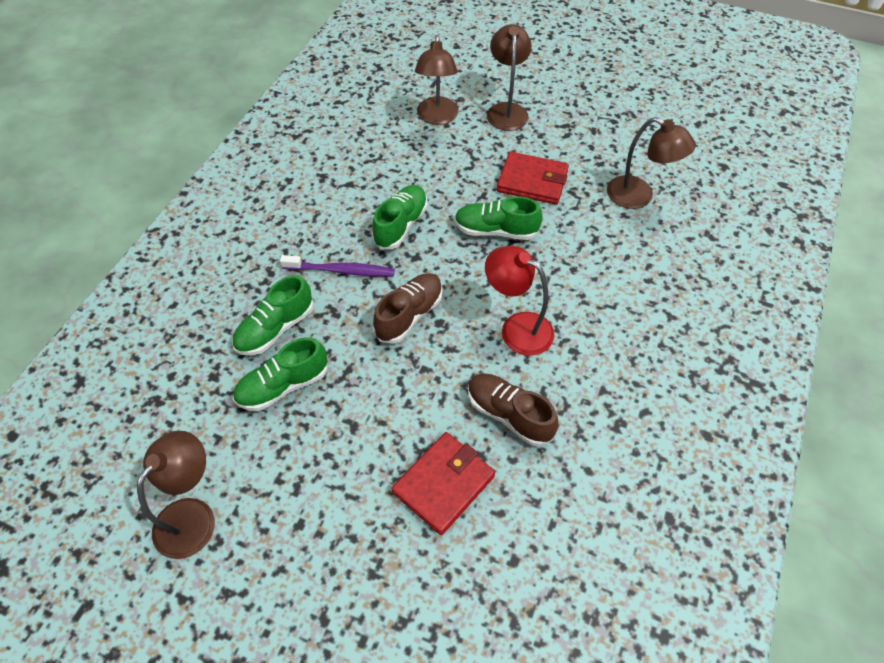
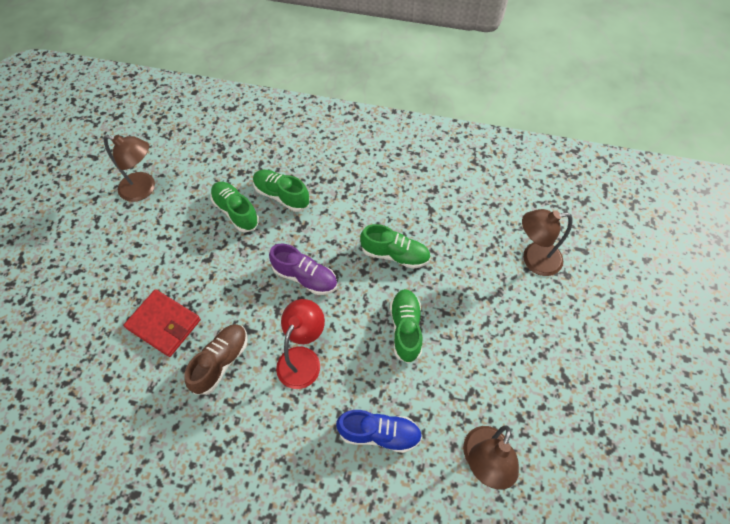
camera: 80 degrees right, 5 degrees up
(341, 271) = (340, 223): purple toothbrush -> none
(409, 315) = (305, 277): brown shoe -> purple shoe
(506, 110) = (566, 319): brown lamp -> none
(532, 181) = (475, 353): red wallet -> none
(609, 270) = (379, 433): none -> blue shoe

